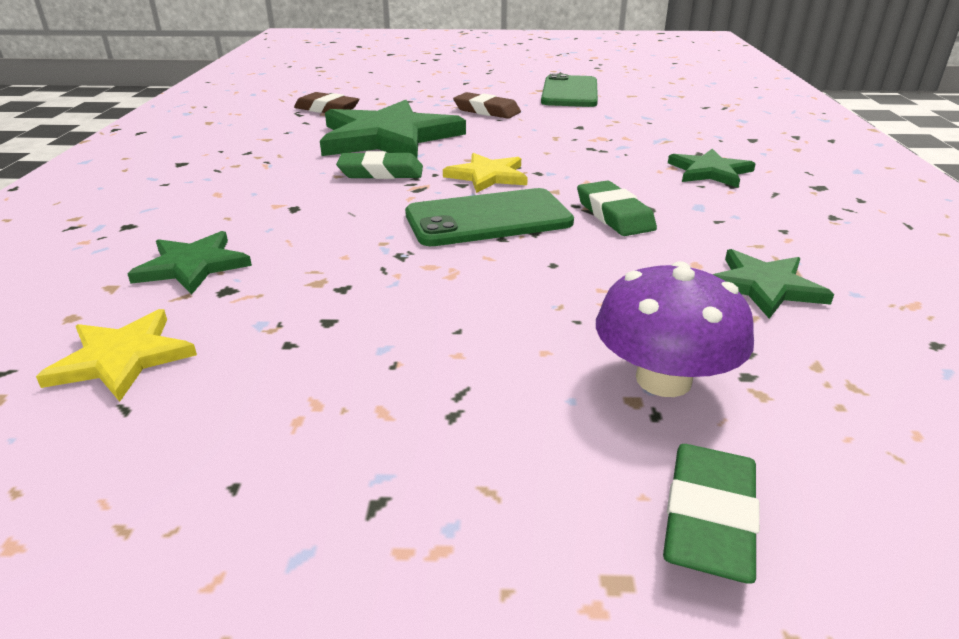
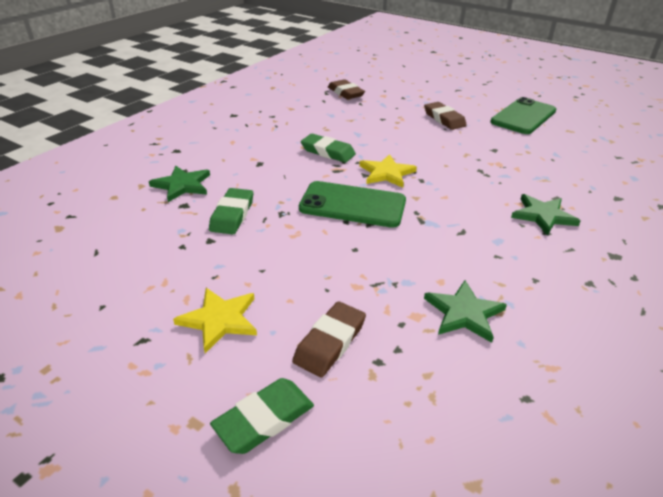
camera: 30 degrees right, 5 degrees up
(122, 358) = (114, 226): yellow star -> yellow star (219, 320)
(388, 137) = (359, 125): green star -> none
(614, 215) = (432, 228): green eraser -> green eraser (232, 215)
(663, 379) = (330, 342): purple mushroom -> brown eraser

